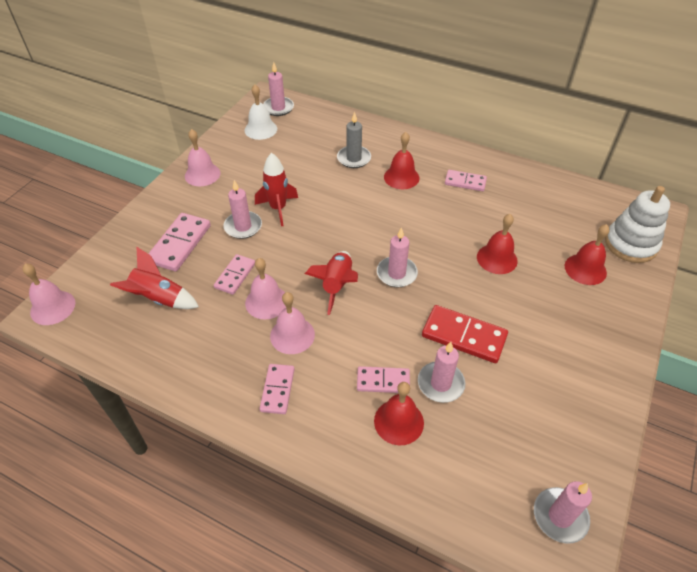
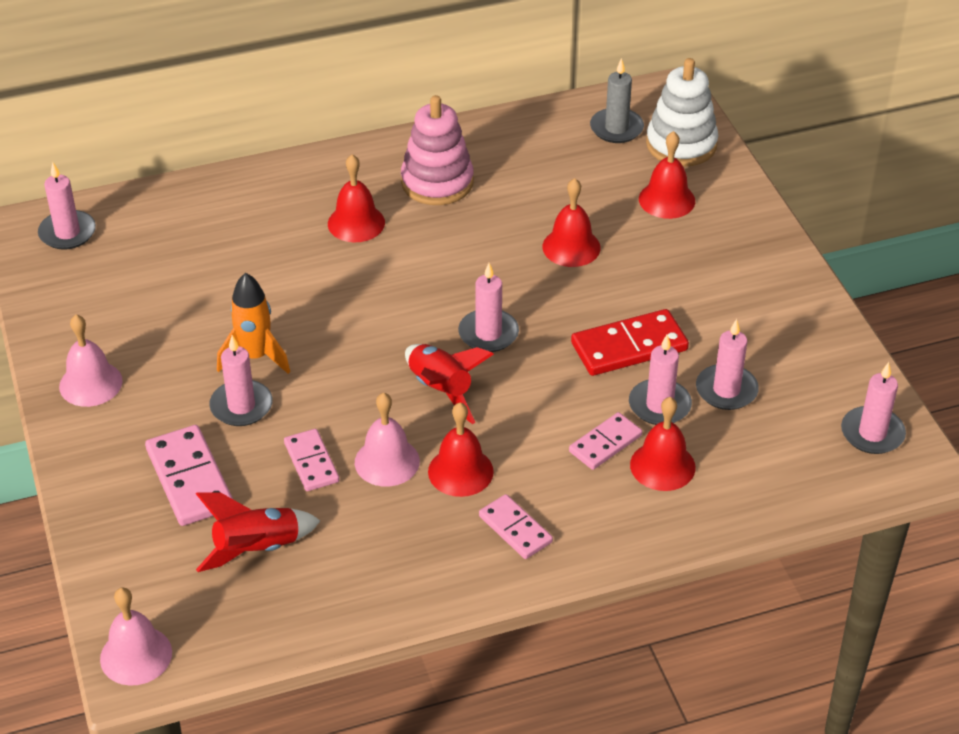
camera: 45 degrees left, 5 degrees down
(260, 129) = (85, 276): white bell -> none
(278, 209) = (255, 357): red rocket -> orange rocket
(292, 335) = (460, 471): pink bell -> red bell
(354, 158) = (267, 237): grey candle -> grey candle (616, 128)
(465, 182) = (437, 182): pink domino -> pink stacking toy
(492, 406) = (726, 390): none -> pink candle

